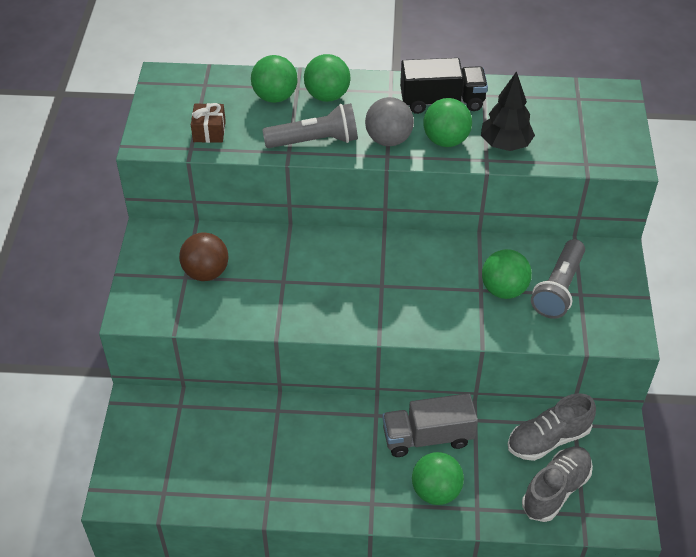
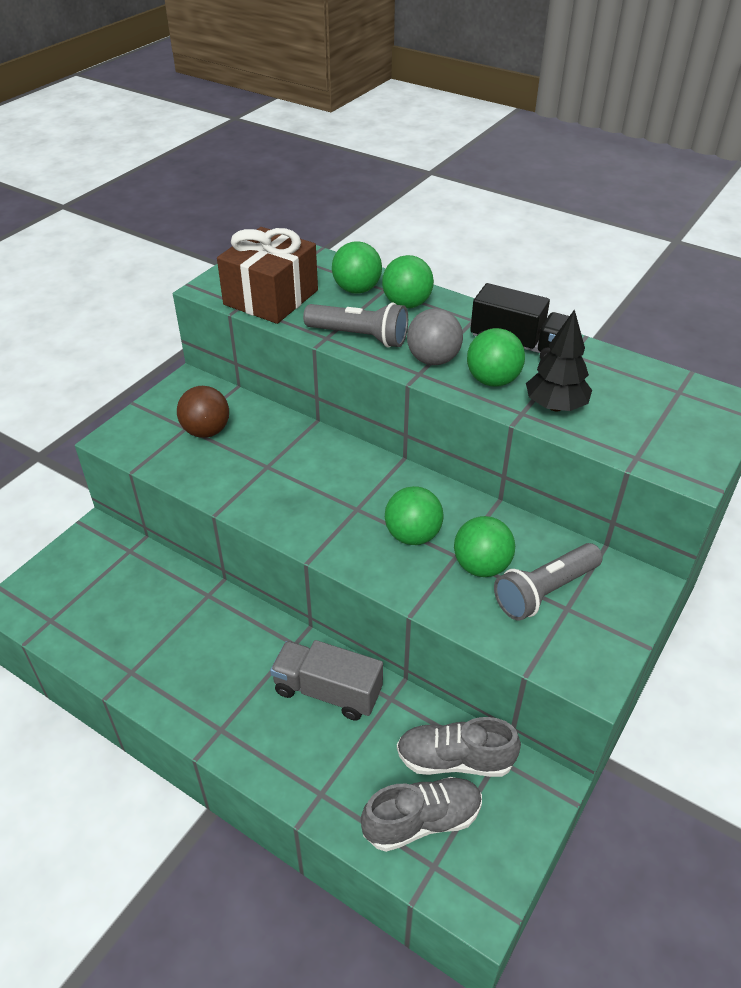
camera: 30 degrees right, 5 degrees down
(209, 131) = (271, 297): brown gift -> brown gift, size x2.14
(436, 491) = (293, 751): green ball -> green ball (413, 535)

